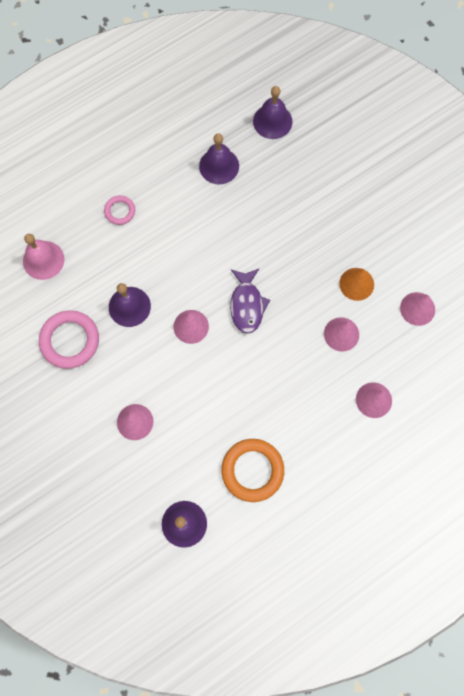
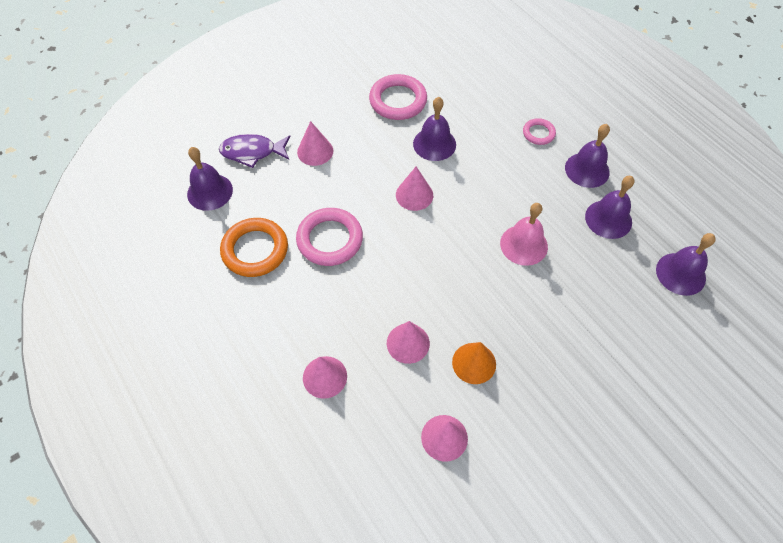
camera: 90 degrees right, 15 degrees down
(43, 260) = (479, 78): pink bell -> pink bell (524, 245)
(165, 175) = (587, 170): none -> purple bell
(240, 402) = (330, 239): none -> pink ring
(247, 305) = (441, 246): purple fish -> purple fish (252, 152)

